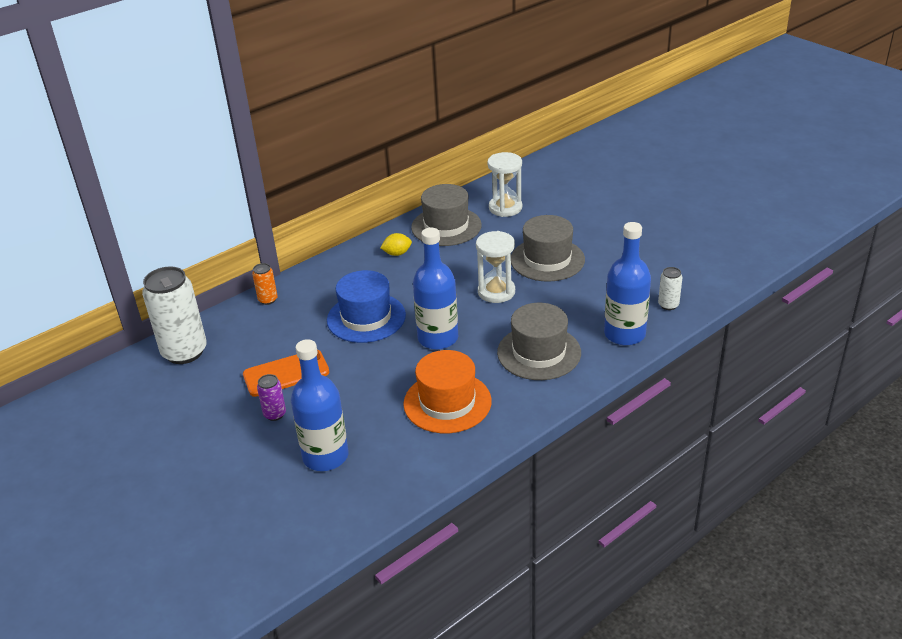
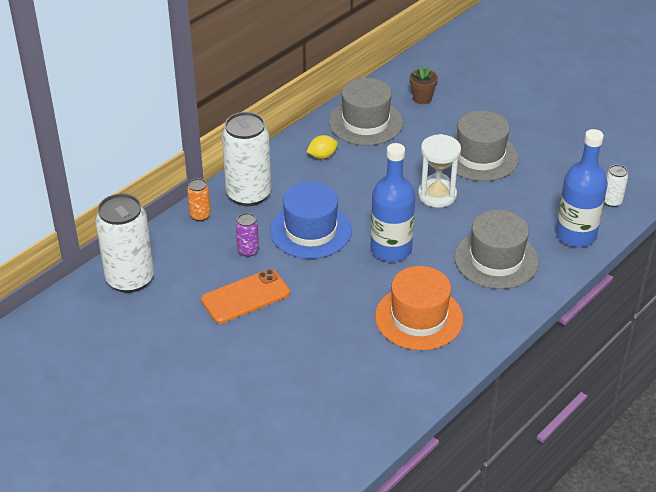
camera: 10 degrees left, 5 degrees up
(275, 414) = (247, 341): purple can -> purple can (248, 250)
(318, 283) = (248, 194): none -> white can
(325, 456) = (313, 382): blue bottle -> none
(505, 208) = (422, 98): white hourglass -> brown flower pot

